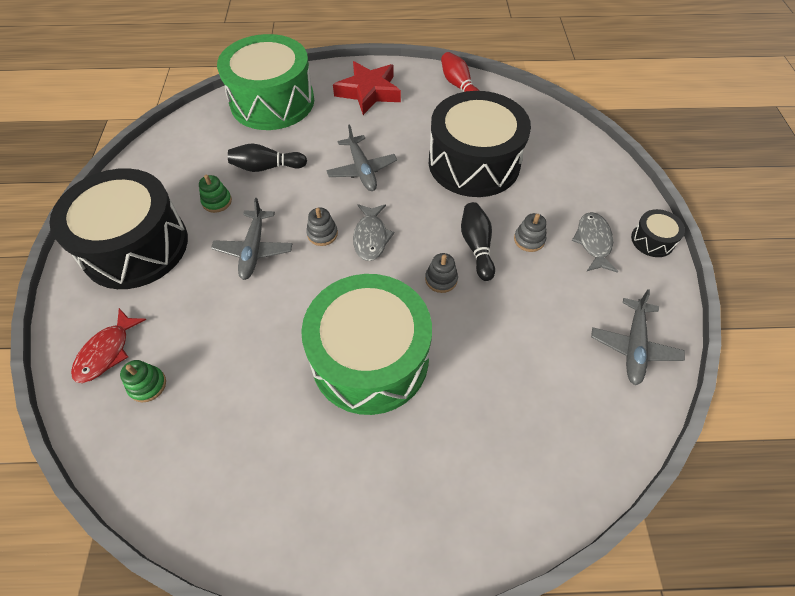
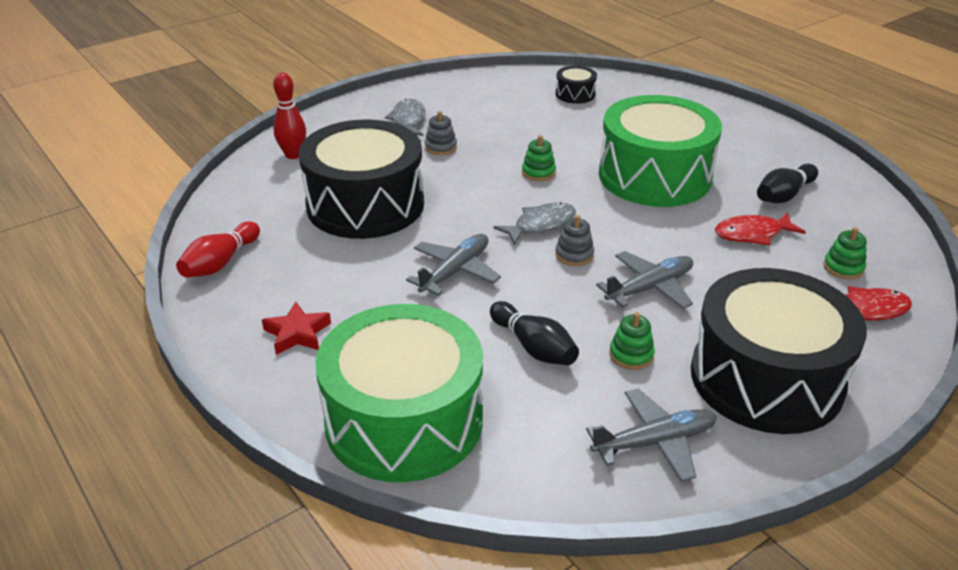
camera: 125 degrees left, 20 degrees down
(238, 360) = (752, 234): none -> red fish
(369, 92) = (297, 333): red star -> red star, size x0.59
(441, 279) = (538, 172): grey stacking toy -> green stacking toy
(476, 246) = (480, 168): black bowling pin -> black bowling pin (783, 195)
(574, 154) = (293, 155): none -> red bowling pin
(593, 242) = (408, 120): grey fish -> grey fish turned 120 degrees clockwise
(633, 346) = (495, 87): grey plane -> grey plane (654, 442)
(652, 240) = (376, 99): black drum -> black drum (575, 94)

